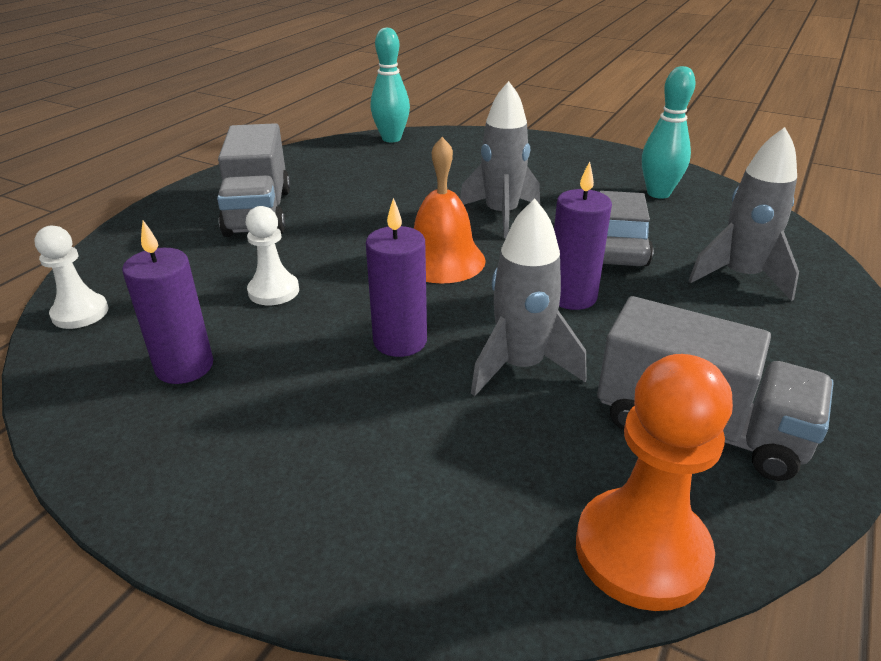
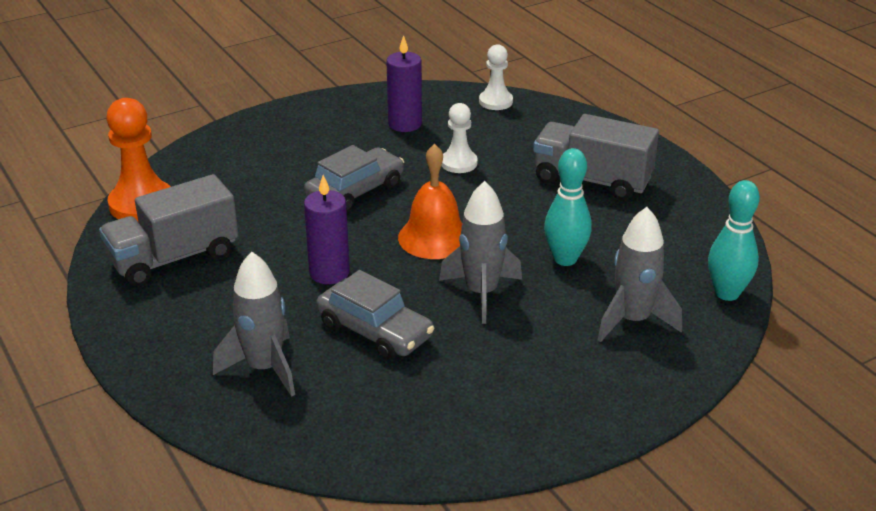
camera: 120 degrees right, 0 degrees up
(400, 341) = (355, 191): purple candle -> grey car
(520, 366) = (286, 222): grey rocket -> grey rocket (633, 320)
(658, 193) = (438, 413): turquoise bowling pin -> turquoise bowling pin (565, 259)

